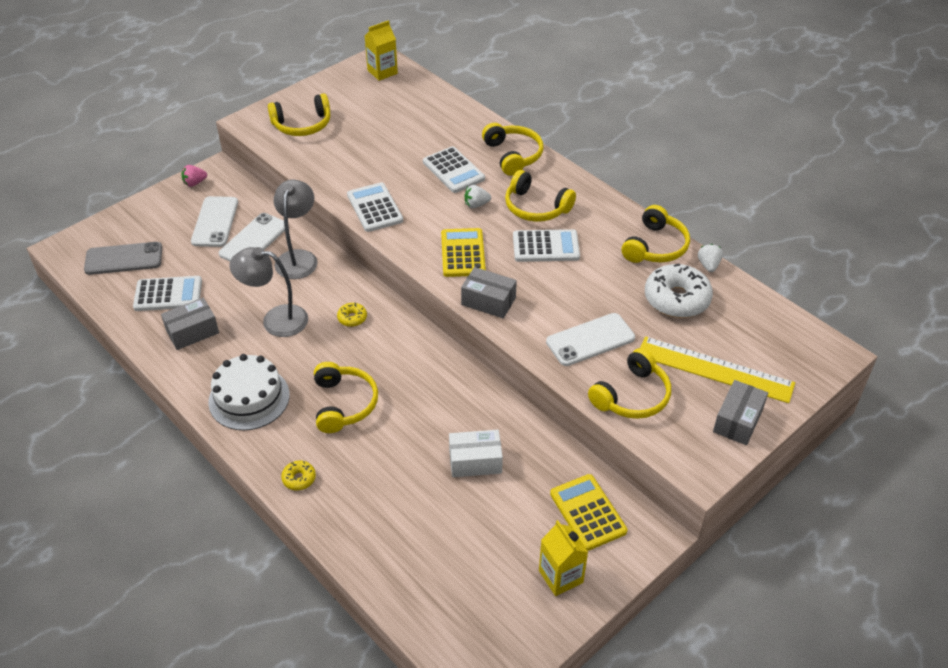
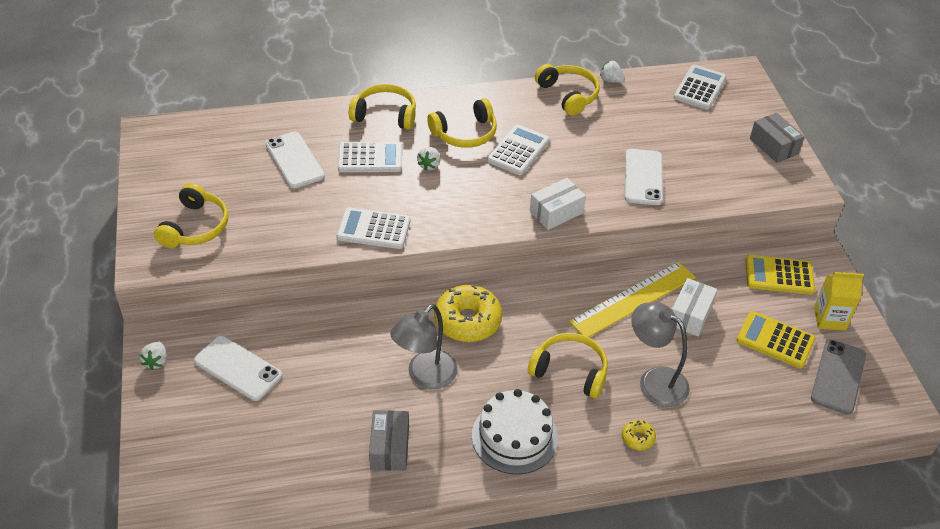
camera: 60 degrees left, 0 degrees up
(124, 259) = (225, 468): grey phone -> grey phone (838, 377)
(168, 294) = (317, 448): white calculator -> white calculator (700, 88)
(194, 183) = (156, 361): pink strawberry -> white strawberry
(254, 240) = (295, 348): white phone -> white phone (294, 160)
(298, 258) = (353, 325): grey lamp -> grey lamp (654, 380)
(352, 318) = (467, 321): yellow donut -> yellow donut, size x2.17
(382, 72) = (172, 138): yellow carton -> none
(463, 253) = (485, 201): yellow calculator -> yellow calculator (775, 340)
(488, 301) = (556, 212): grey box -> white box
(632, 396) = (716, 184): yellow headphones -> none
(676, 299) = (634, 113): white donut -> none
(714, 369) = (718, 132): yellow ruler -> yellow ruler (633, 299)

